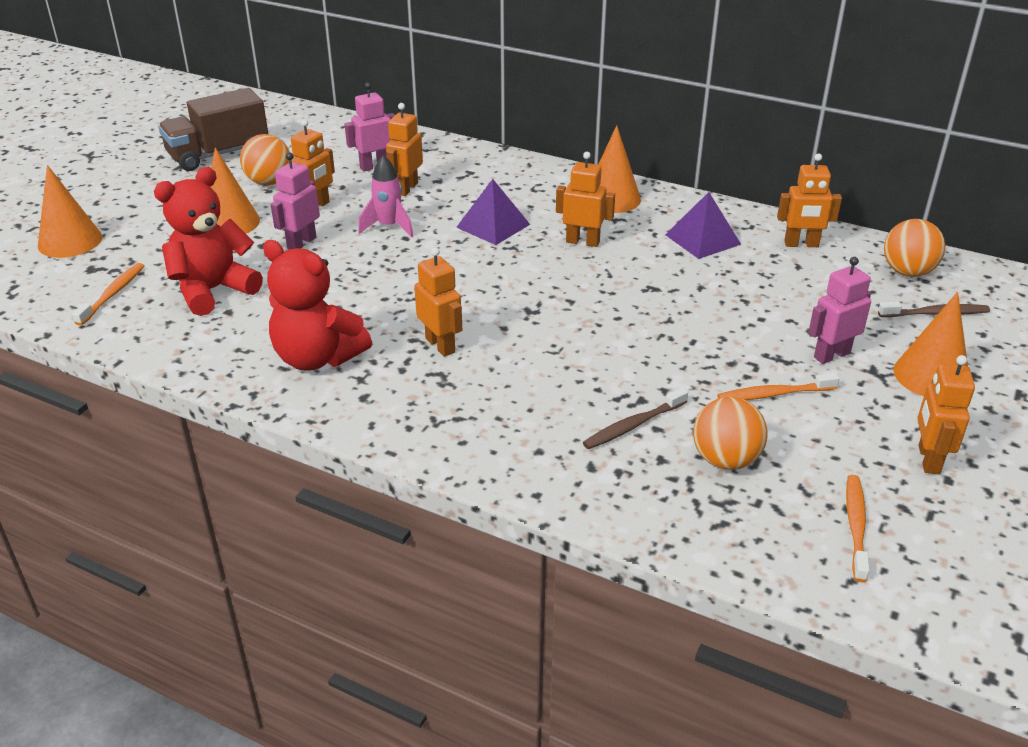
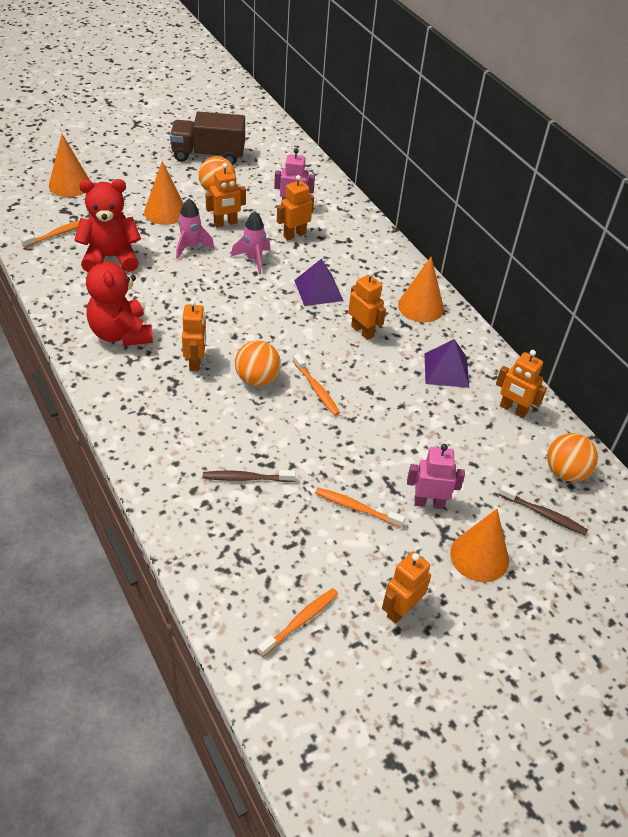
camera: 30 degrees right, 10 degrees up
(301, 243) = (191, 247): pink robot -> pink rocket
(601, 311) = (316, 389): none -> orange toothbrush
(725, 460) = (274, 532): orange ball -> orange ball (257, 379)

